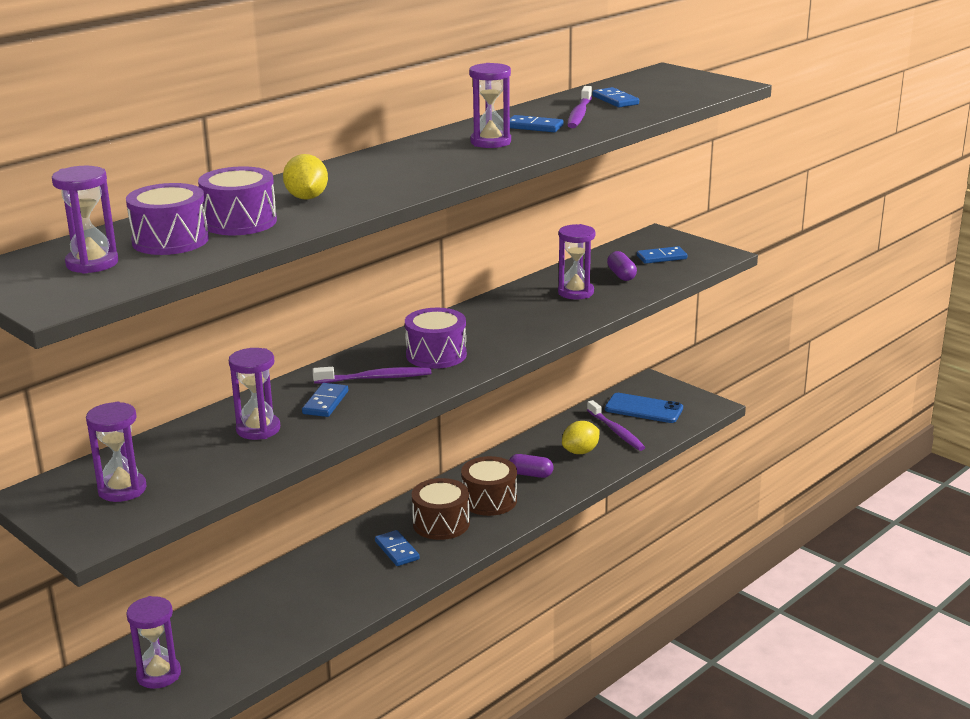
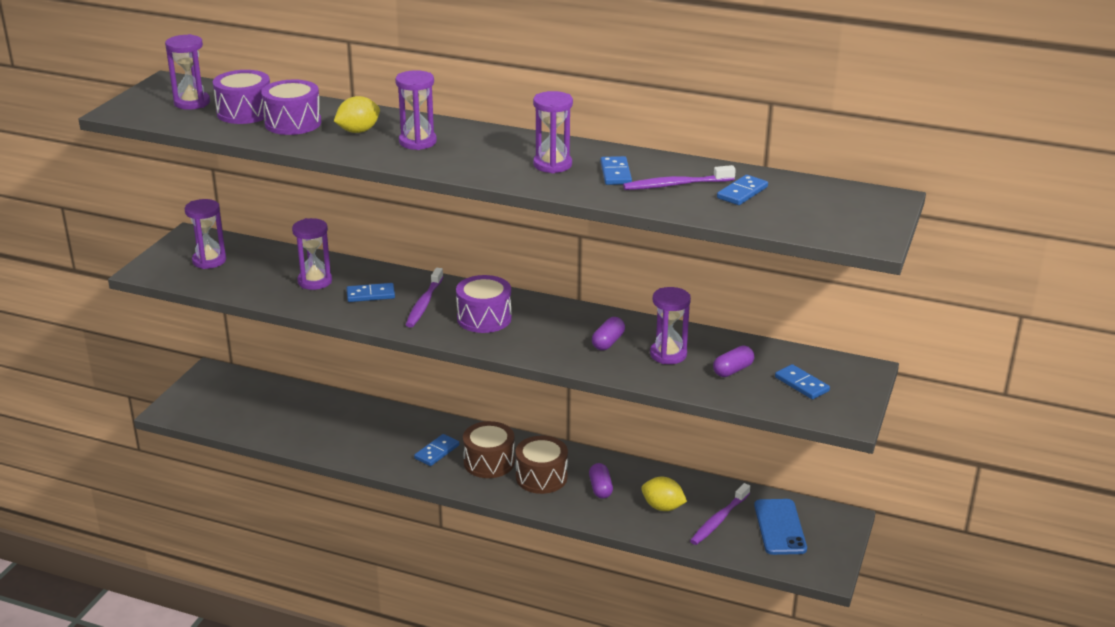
camera: 65 degrees right, 5 degrees up
(159, 674) = (236, 400): purple hourglass -> purple hourglass (417, 142)
(376, 378) = (424, 304): purple toothbrush -> purple toothbrush turned 45 degrees clockwise
(533, 311) = (608, 342): none -> purple capsule

